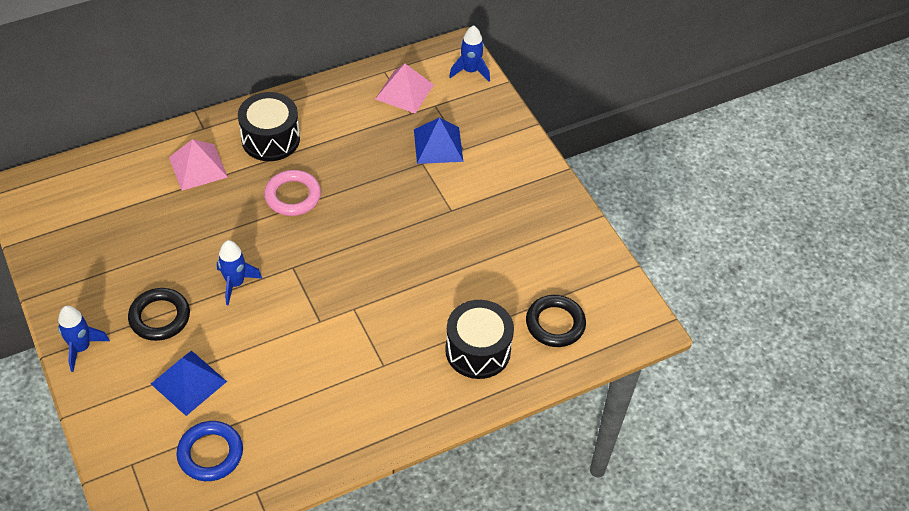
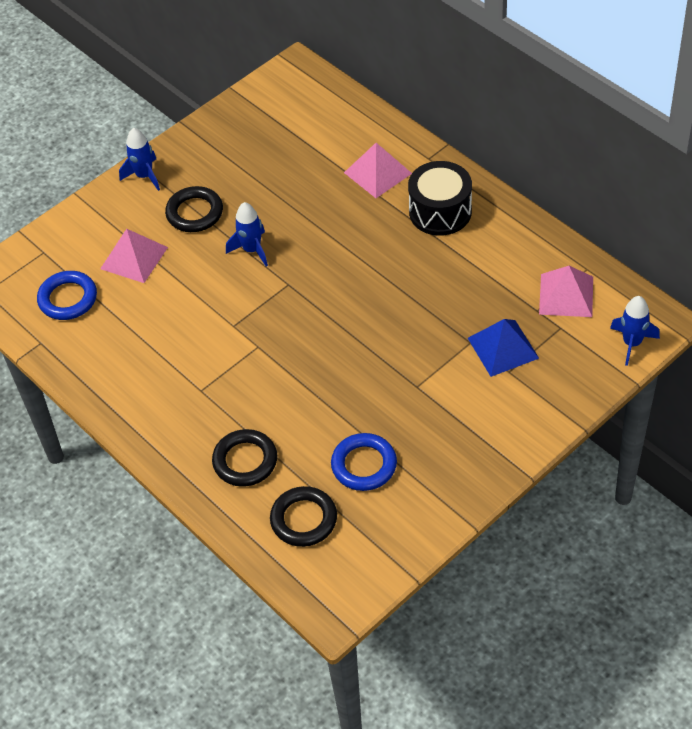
camera: 80 degrees right, 0 degrees up
(188, 382) = (134, 258): blue pyramid -> pink pyramid
(293, 196) = (375, 254): pink ring -> none
(478, 350) = (245, 461): black drum -> black ring
(516, 268) = (364, 465): none -> blue ring

